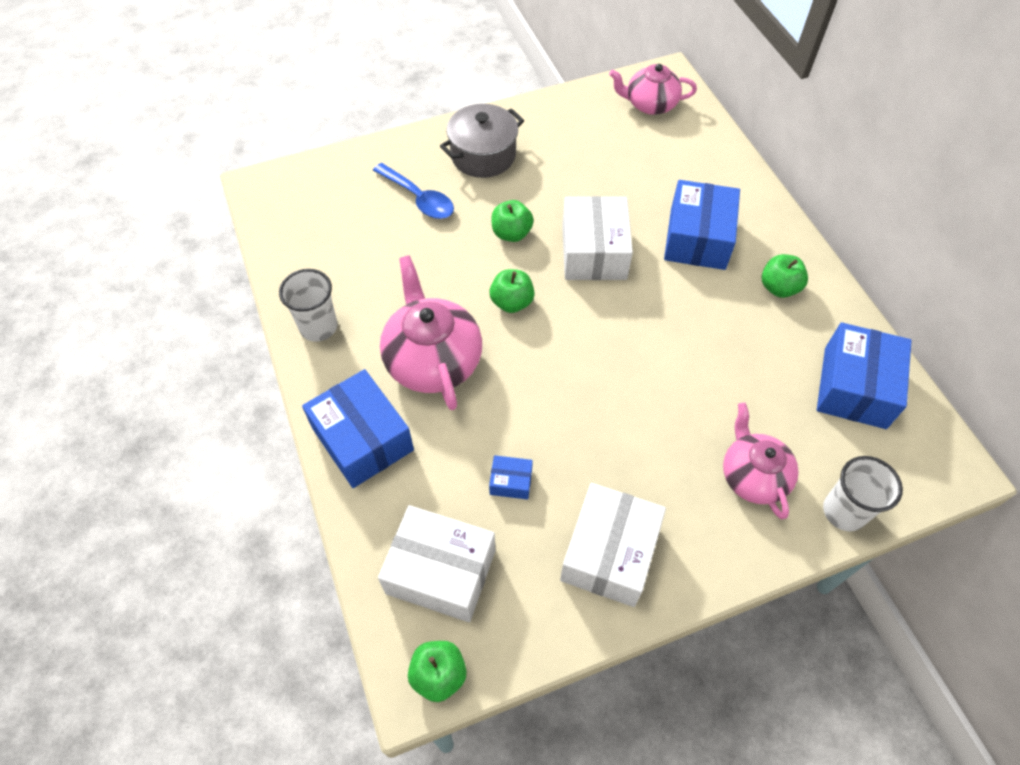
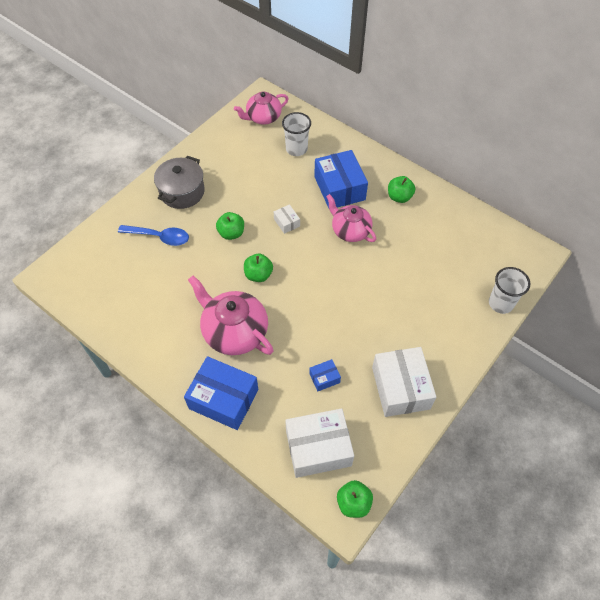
camera: 30 degrees left, 0 degrees up
(318, 327) = (150, 346): white cup -> white cup (296, 149)
(594, 252) = (287, 222): white box -> white box, size x0.46
(753, 476) = (447, 308): pink teapot -> pink teapot (350, 230)
(854, 387) = (468, 234): blue box -> none

